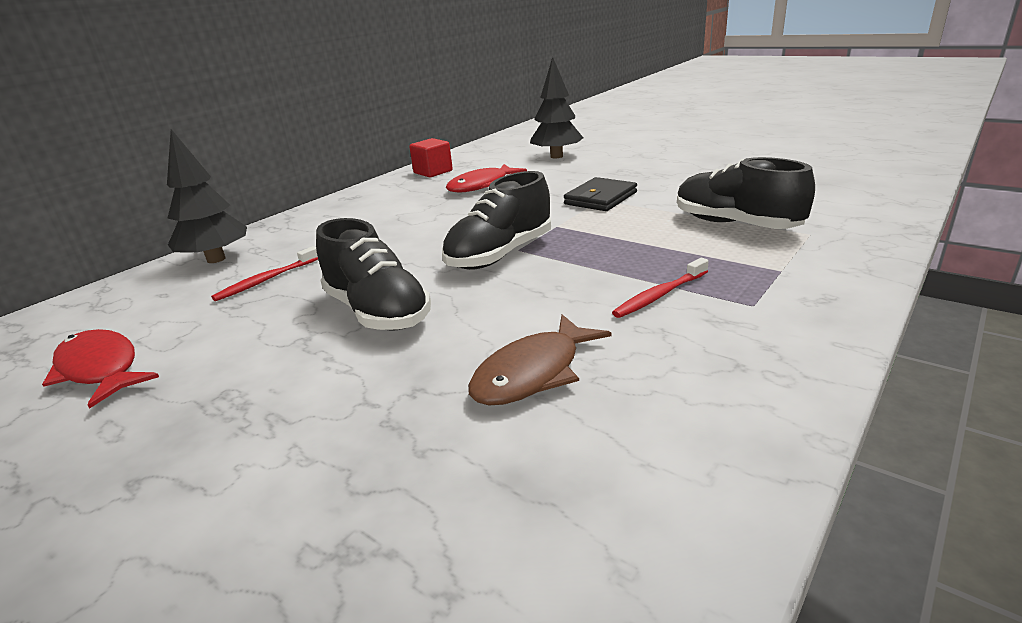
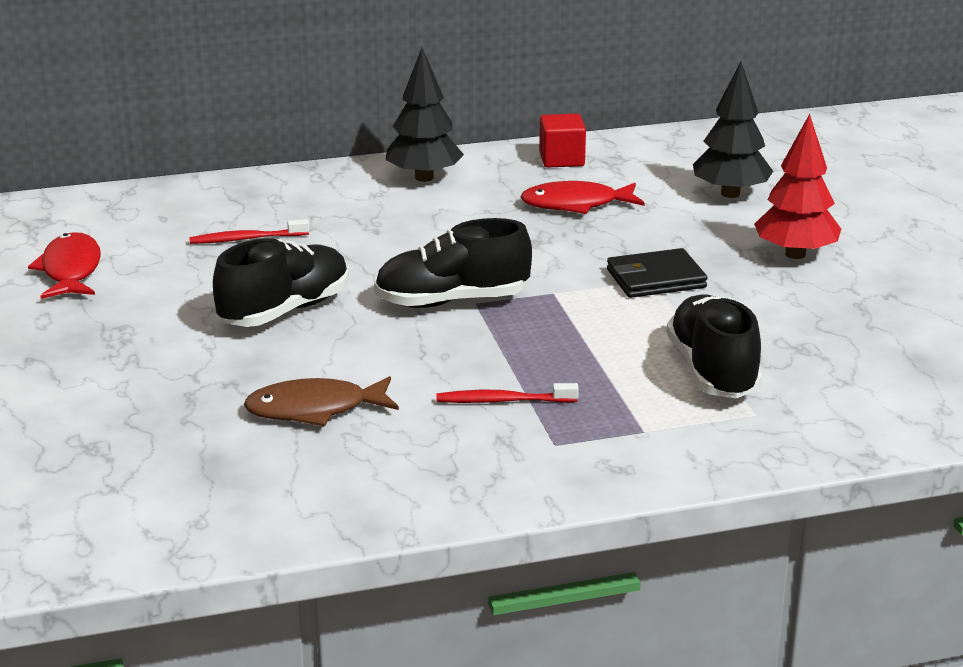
camera: 35 degrees right, 0 degrees up
(216, 259) = (234, 196): black tree -> black tree (424, 177)
(377, 312) = (285, 311): black shoe -> black shoe turned 135 degrees counterclockwise
(645, 165) = (795, 254): none -> red tree

